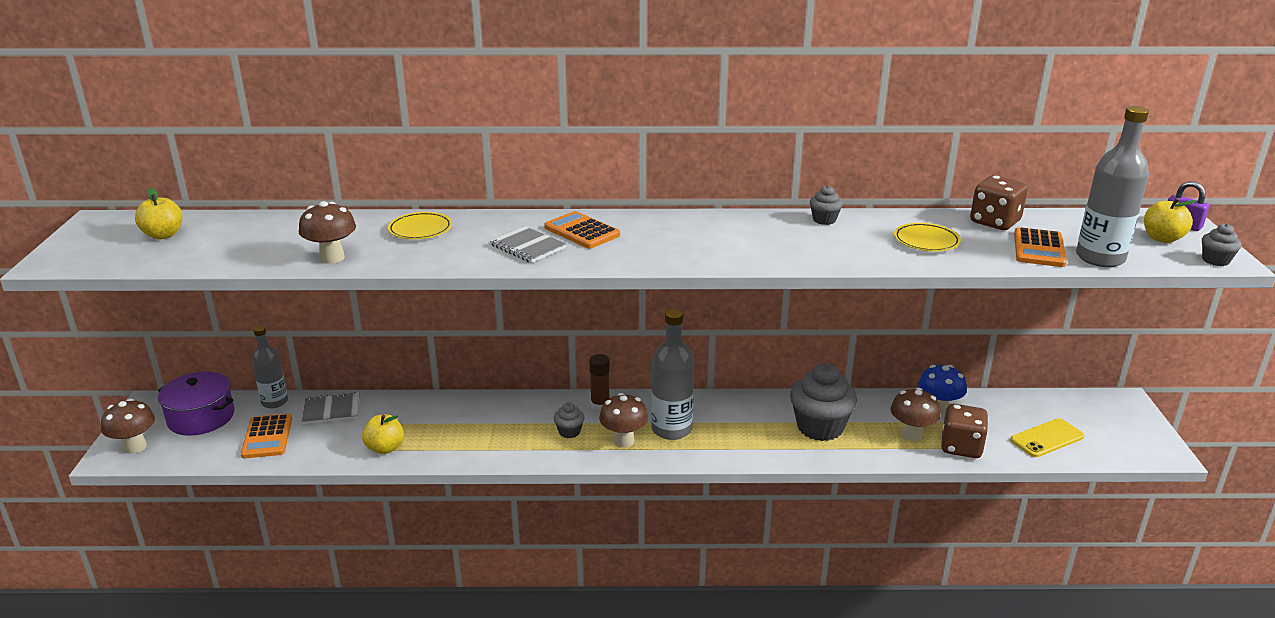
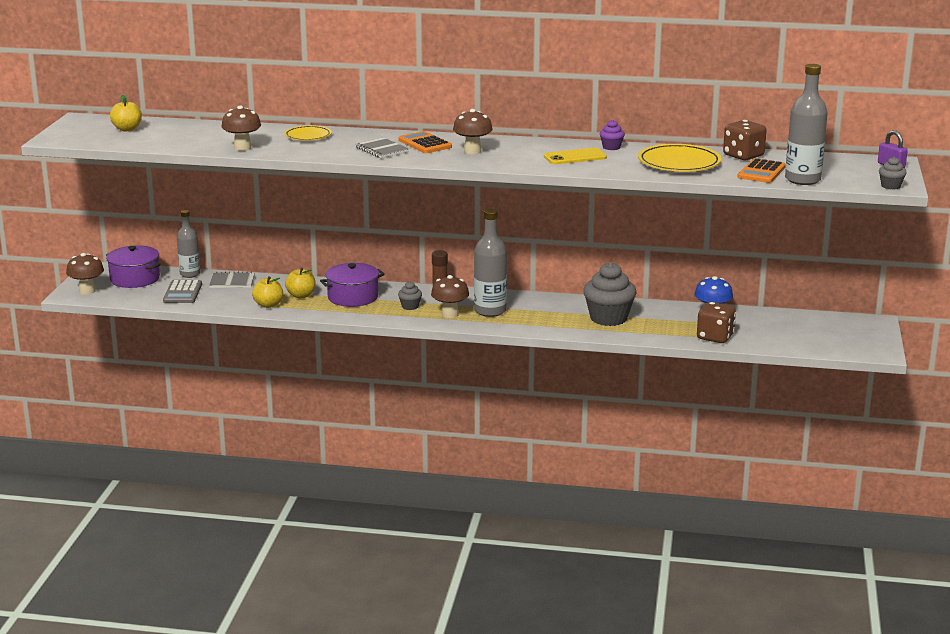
camera: 10 degrees right, 5 degrees down
(267, 437) = (183, 293): orange calculator -> grey calculator
(492, 422) = (353, 297): none -> purple pot
(824, 220) = (611, 147): grey cupcake -> purple cupcake
(911, 435) = (679, 328): brown mushroom -> brown mushroom (472, 151)
(926, 241) = (679, 163): yellow plate -> yellow plate, size x1.68
(1047, 438) = (789, 337): yellow phone -> yellow phone (575, 157)
(1162, 238) = (865, 172): yellow apple -> yellow apple (301, 295)

